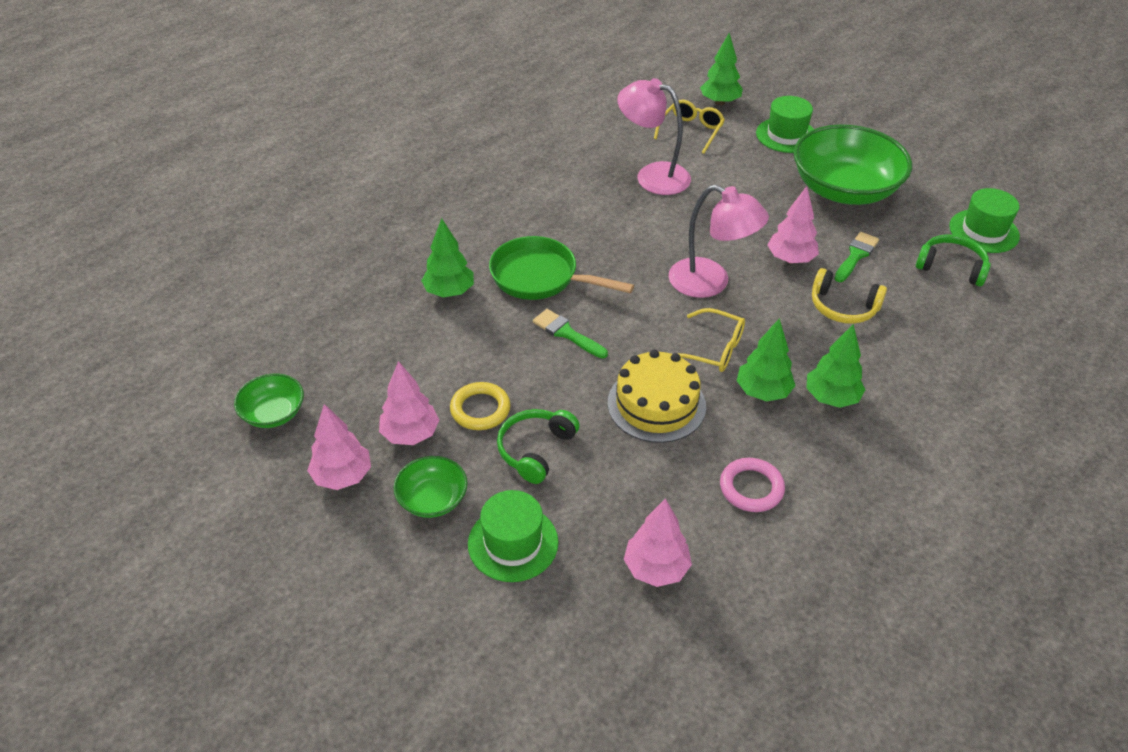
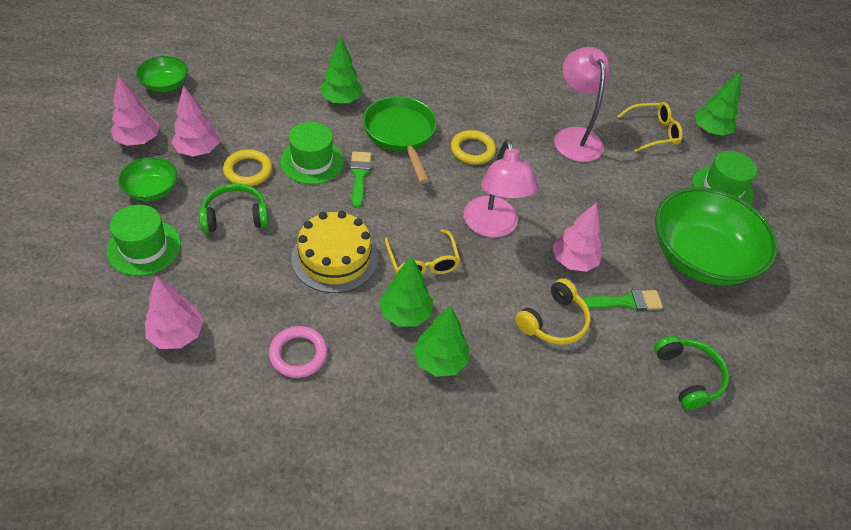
camera: 45 degrees right, 5 degrees up
(607, 243) = (472, 150): none -> yellow ring
(843, 307) = (553, 321): yellow headphones -> yellow headphones turned 120 degrees counterclockwise
(983, 231) = (766, 381): green hat -> green hat (312, 161)

